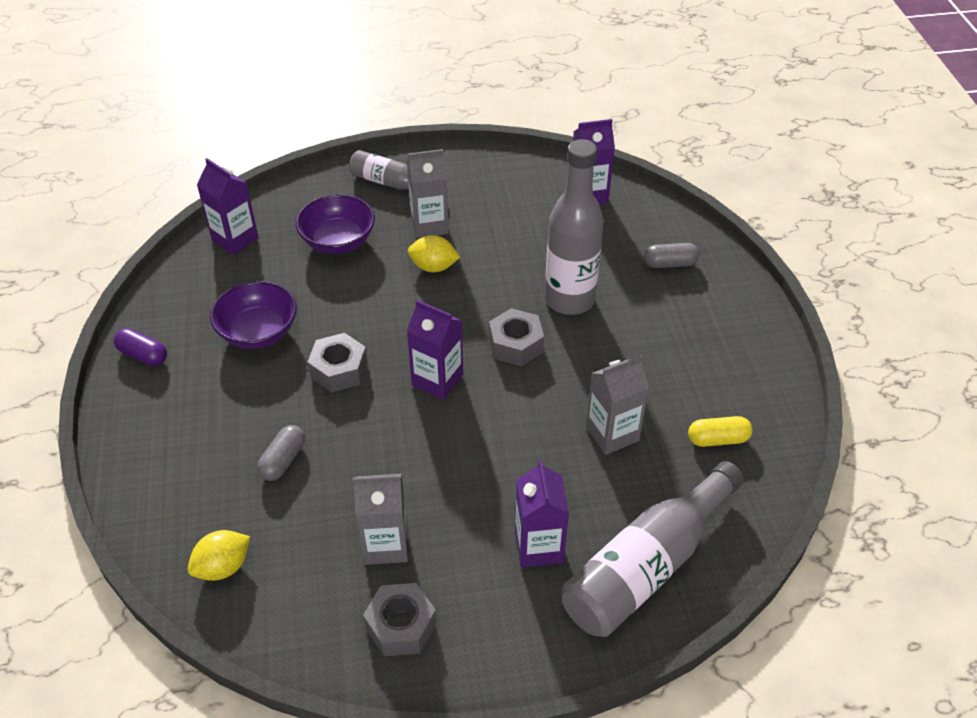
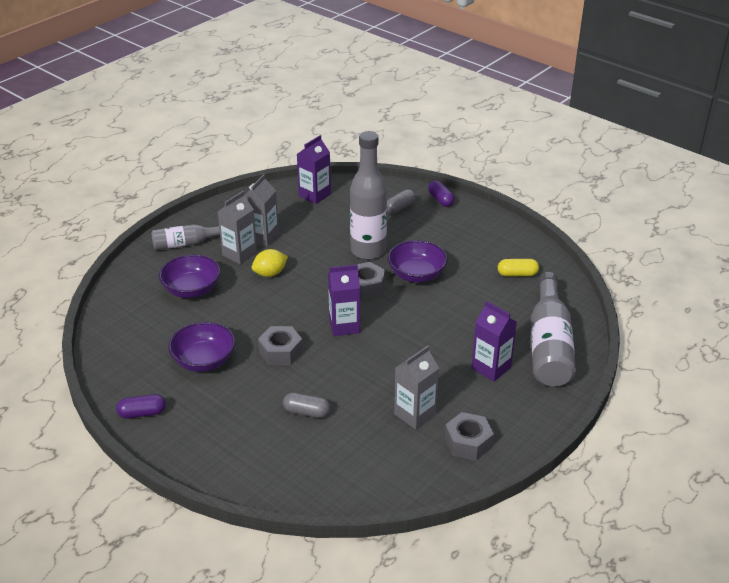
camera: 40 degrees left, 10 degrees down
(223, 567) = (339, 479): yellow lemon -> none
(235, 239) = (119, 322): purple carton -> none
(283, 460) = (306, 412): grey capsule -> grey capsule turned 60 degrees counterclockwise
(591, 364) = (416, 275): none -> purple bowl
(612, 434) = (465, 299): grey carton -> grey carton (262, 237)
(717, 439) = (517, 274): yellow capsule -> yellow capsule turned 45 degrees clockwise
(733, 280) = (441, 200): none -> purple capsule

